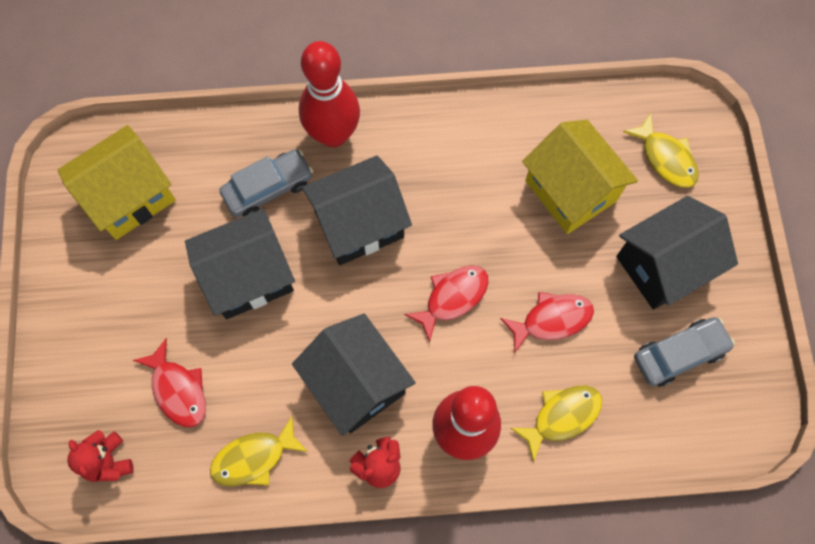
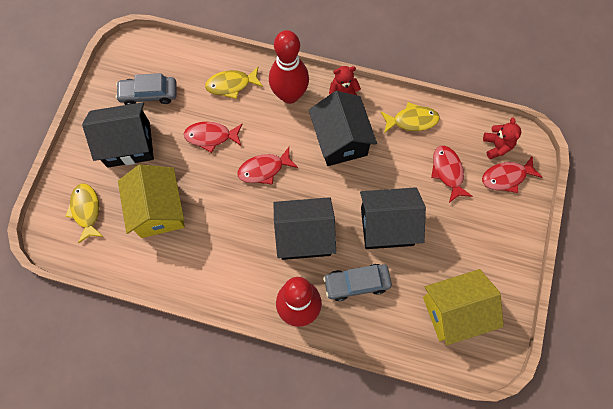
camera: 160 degrees left, 0 degrees up
(85, 413) = (506, 177): none -> red fish

